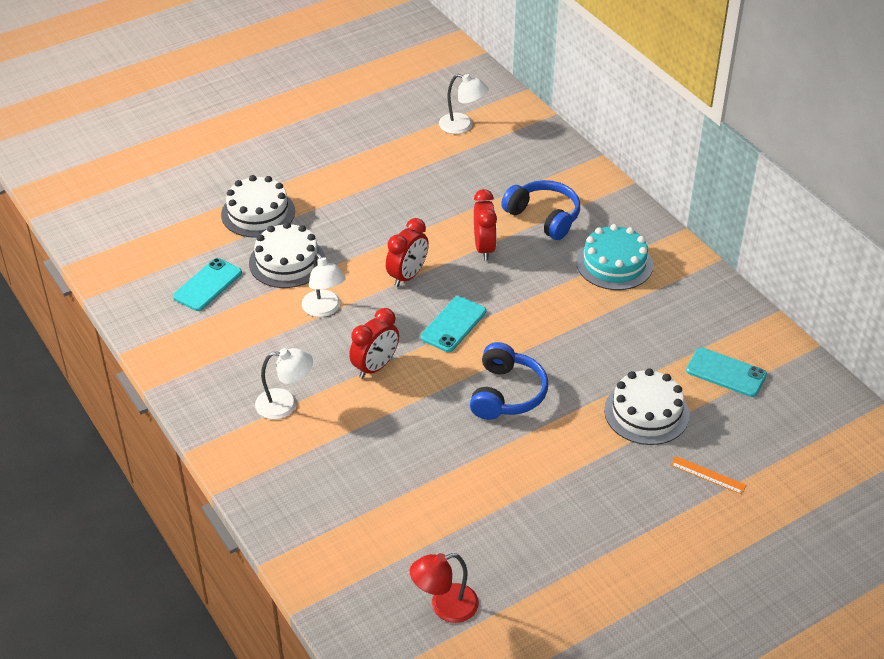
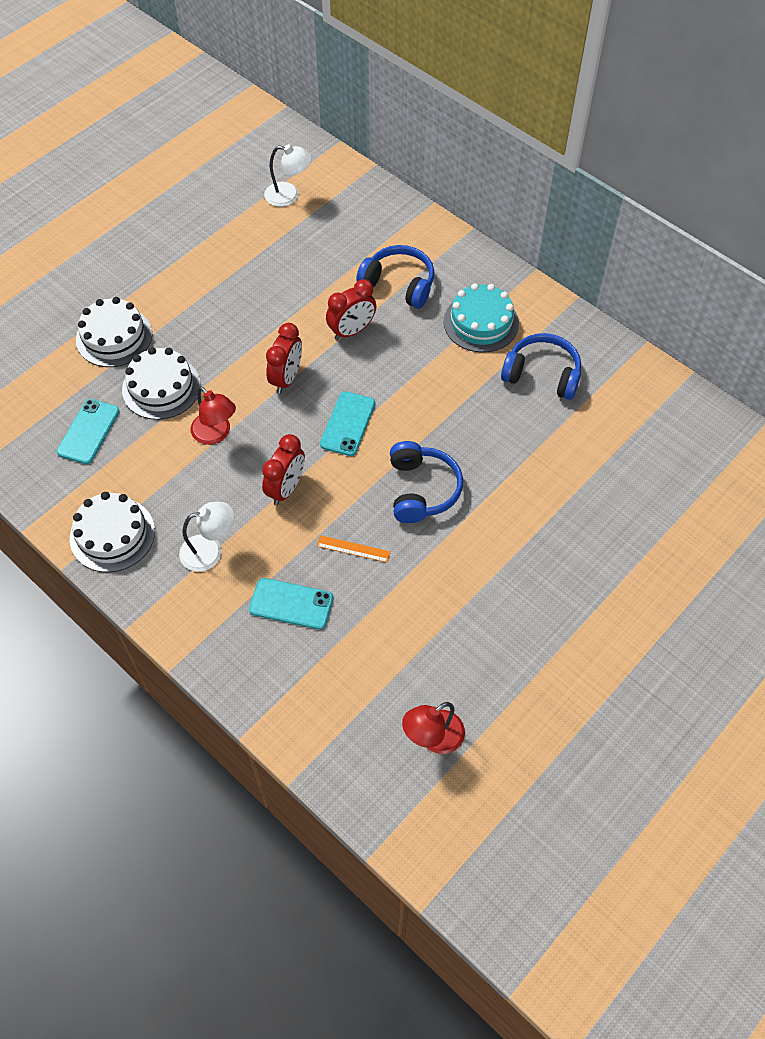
camera: 15 degrees left, 15 degrees up
(324, 309) = (216, 434): white lamp -> red lamp
(484, 248) = (352, 331): red clock -> red clock turned 75 degrees clockwise
(646, 412) = (558, 480): white cake -> white cake (112, 534)
(661, 319) = (542, 374): none -> blue headphones
(708, 475) = (633, 535): orange ruler -> orange ruler (353, 549)
(726, 373) = (618, 420): turquoise phone -> turquoise phone (291, 604)

